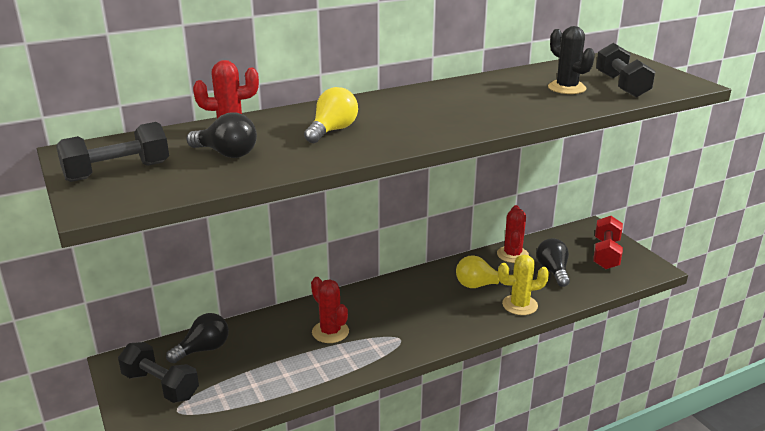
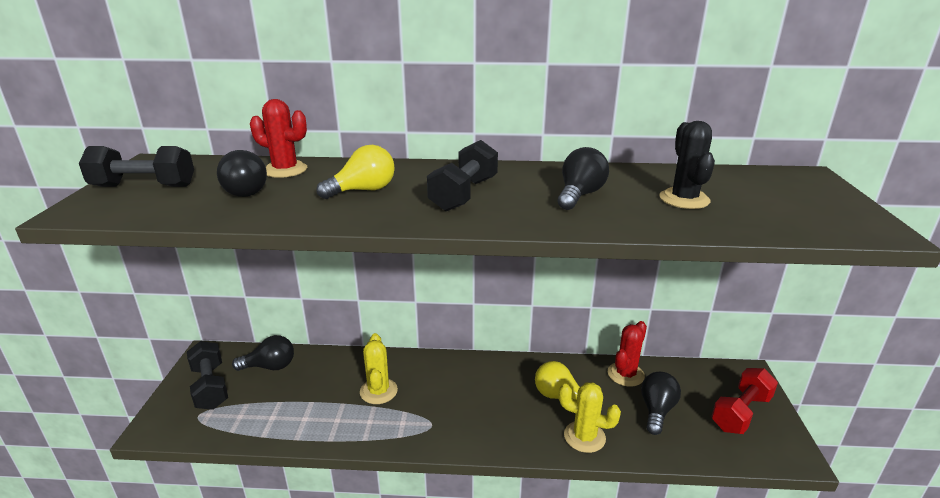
camera: 30 degrees right, 0 degrees up
(330, 332) = (378, 391): red cactus -> yellow cactus
(497, 99) = (579, 195): none -> black light bulb
(621, 86) = (764, 211): black dumbbell -> black dumbbell (464, 194)

